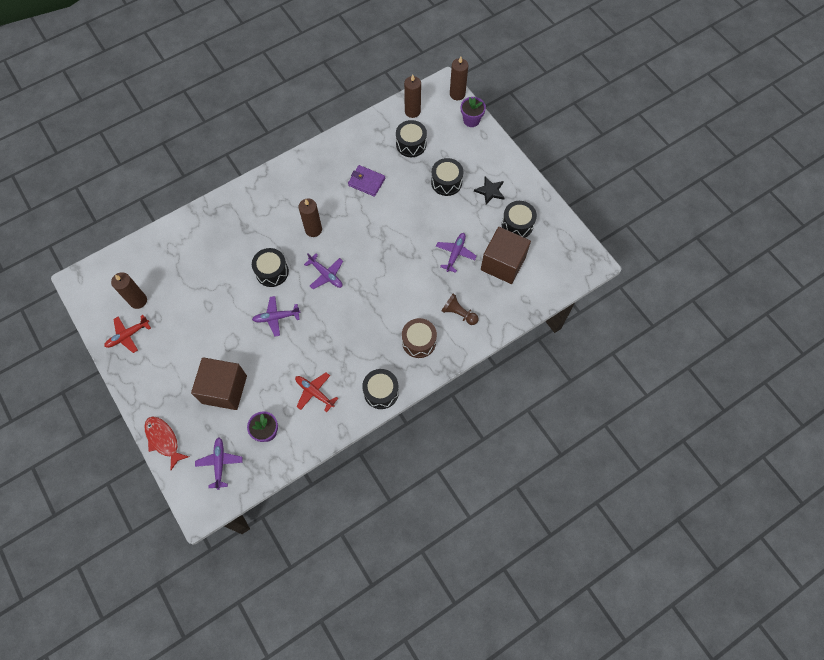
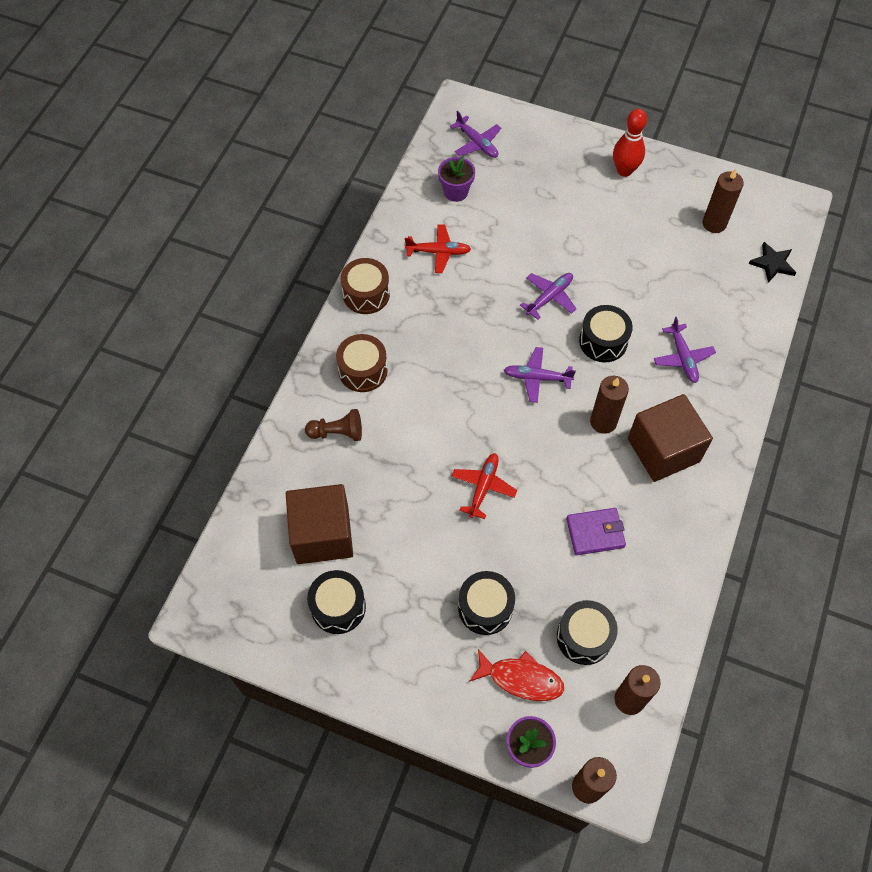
camera: 145 degrees right, 5 degrees down
(128, 335) = (685, 188): red plane -> red plane (483, 487)
(150, 374) = (624, 170): none -> red bowling pin
(163, 440) = (550, 130): red fish -> red fish (521, 679)
(224, 389) = (535, 201): brown cube -> brown cube (663, 450)
(381, 392) = (366, 294): black drum -> brown drum
(455, 254) = (396, 507): purple plane -> purple plane (682, 357)
(490, 191) = (412, 636): black star -> black star (772, 264)

